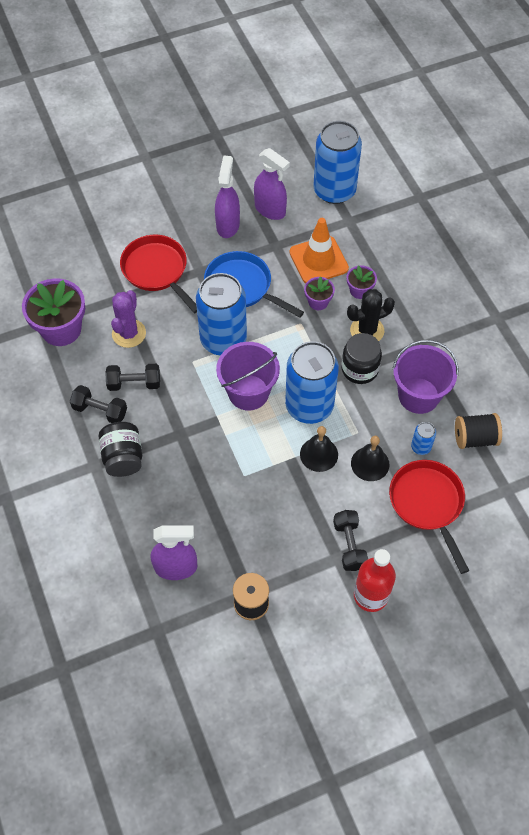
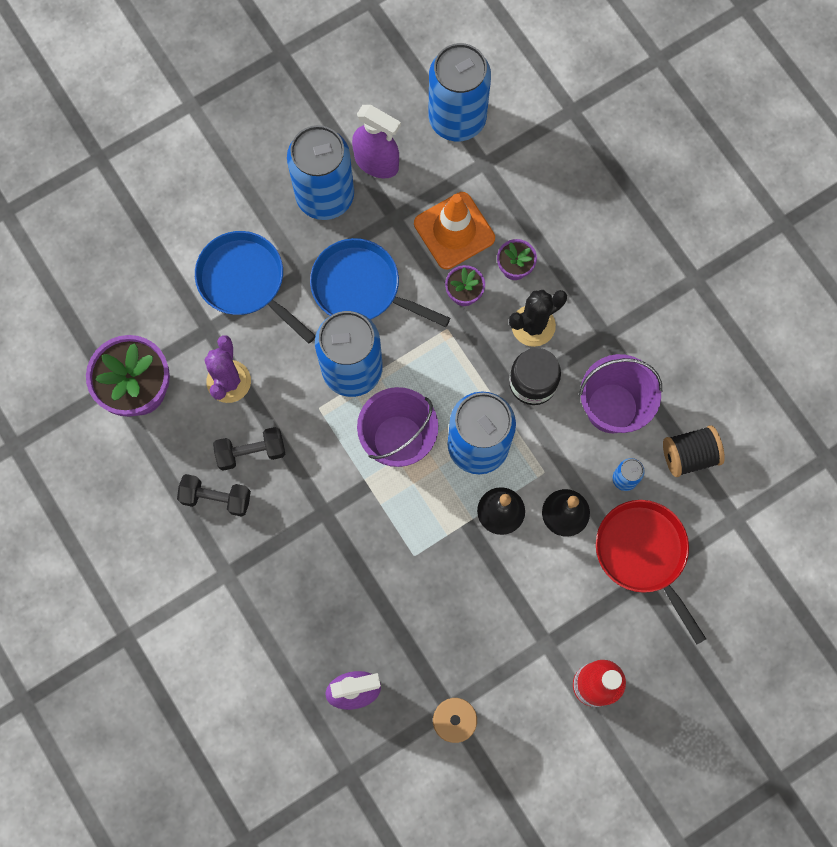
camera: 10 degrees left, 15 degrees up
(123, 457) = (259, 558): black jar -> none
(157, 271) = (246, 282): red pan -> blue pan
(228, 225) = (325, 196): purple spray bottle -> blue can
(349, 545) = (557, 625): black dumbbell -> none

